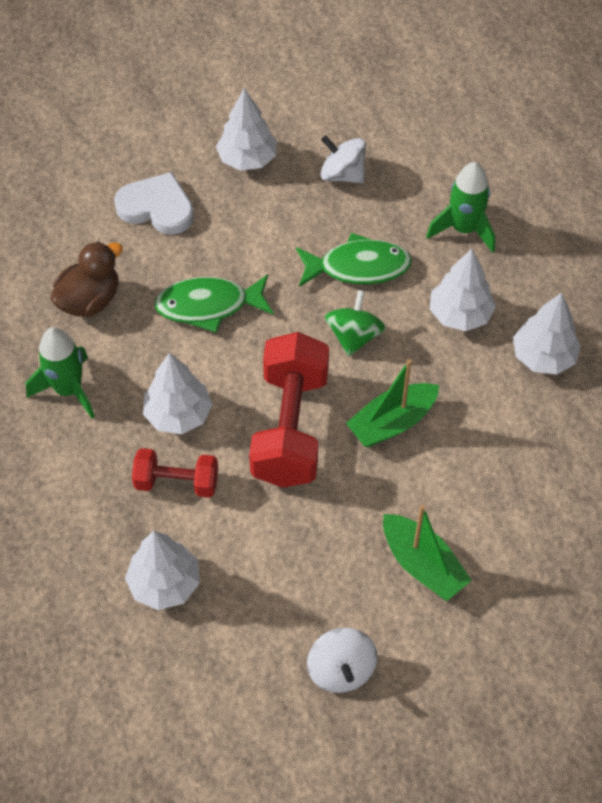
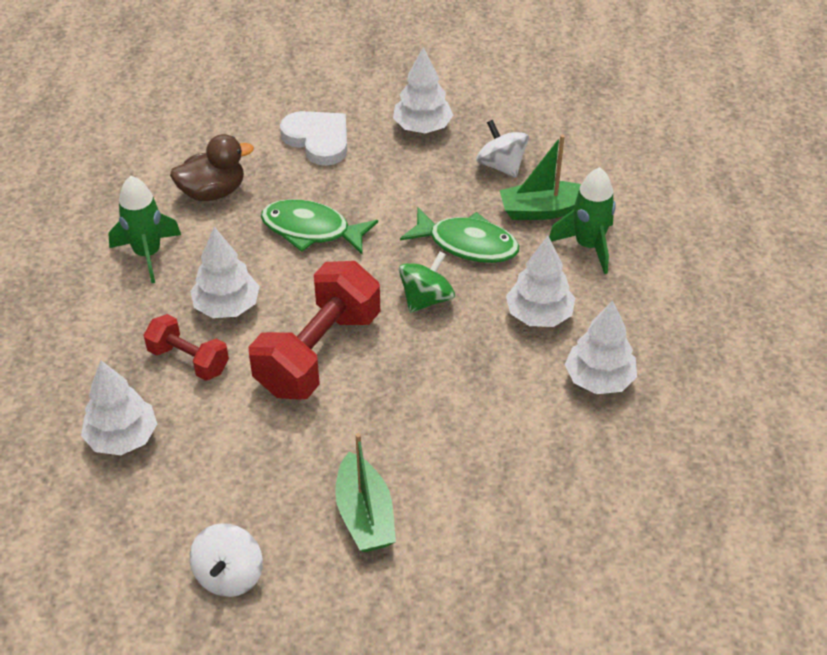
camera: 25 degrees right, 10 degrees down
(392, 423) = (415, 383): green boat -> green boat (543, 210)

